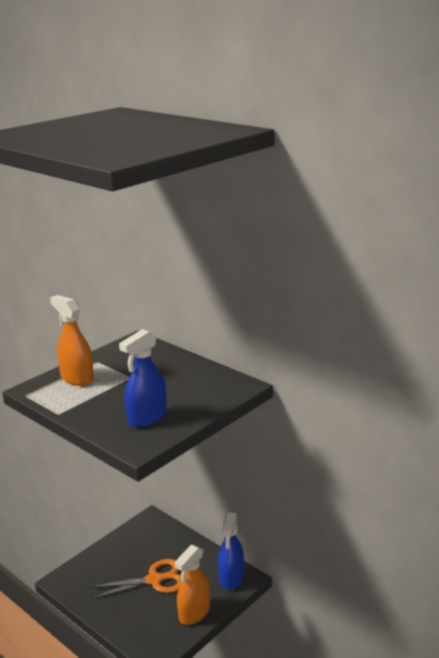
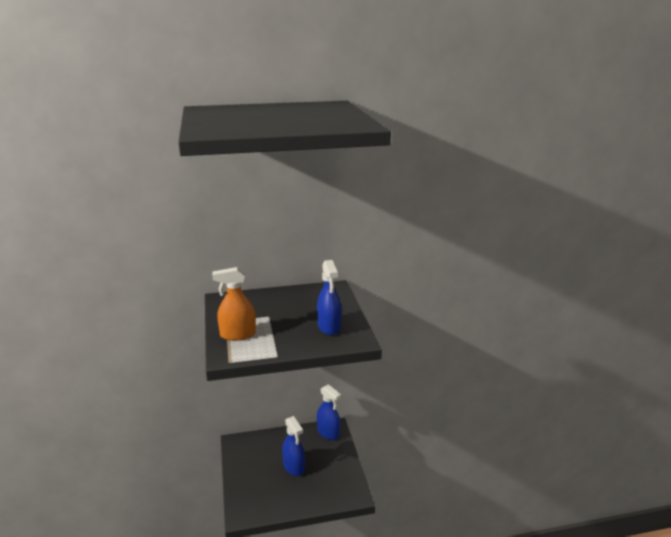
camera: 55 degrees left, 0 degrees up
(154, 580) = (294, 467): orange scissors -> blue spray bottle
(194, 612) = (340, 462): orange spray bottle -> none

